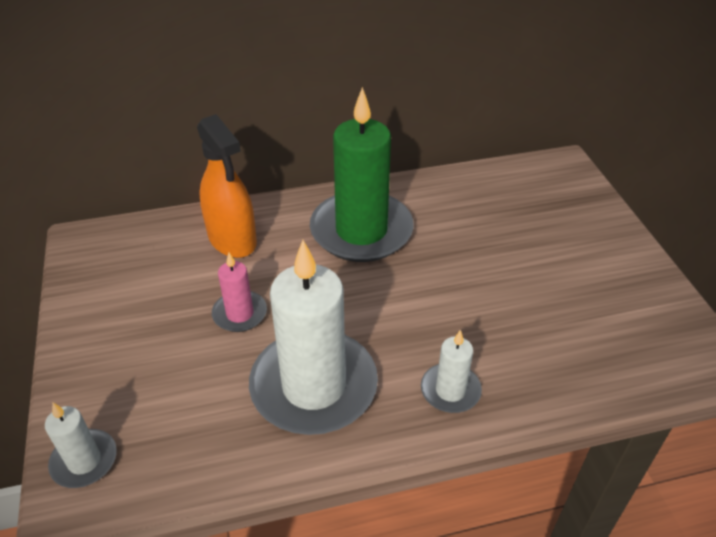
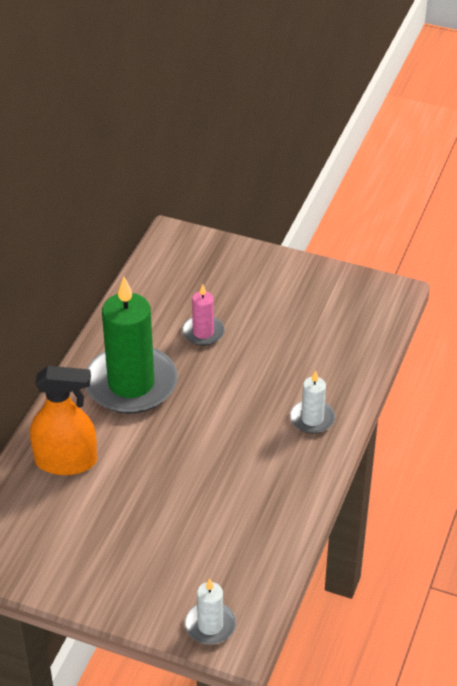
camera: 55 degrees left, 0 degrees up
(240, 314) = (151, 491): pink candle -> pink candle (203, 332)
(314, 386) = (251, 482): white candle -> none

